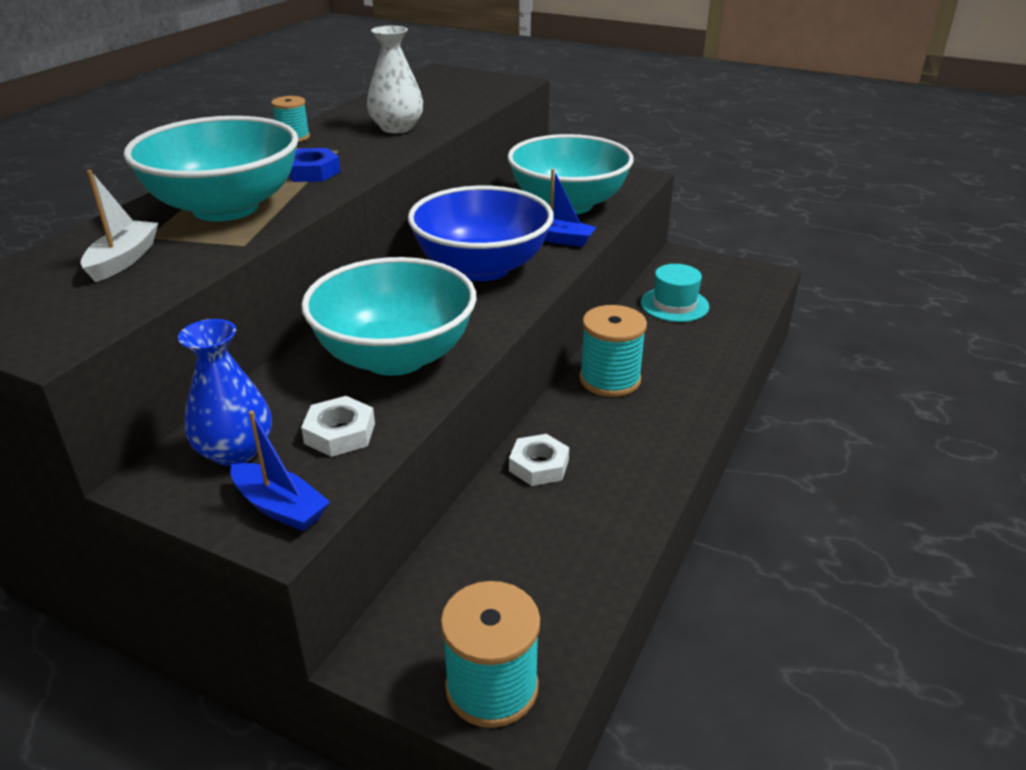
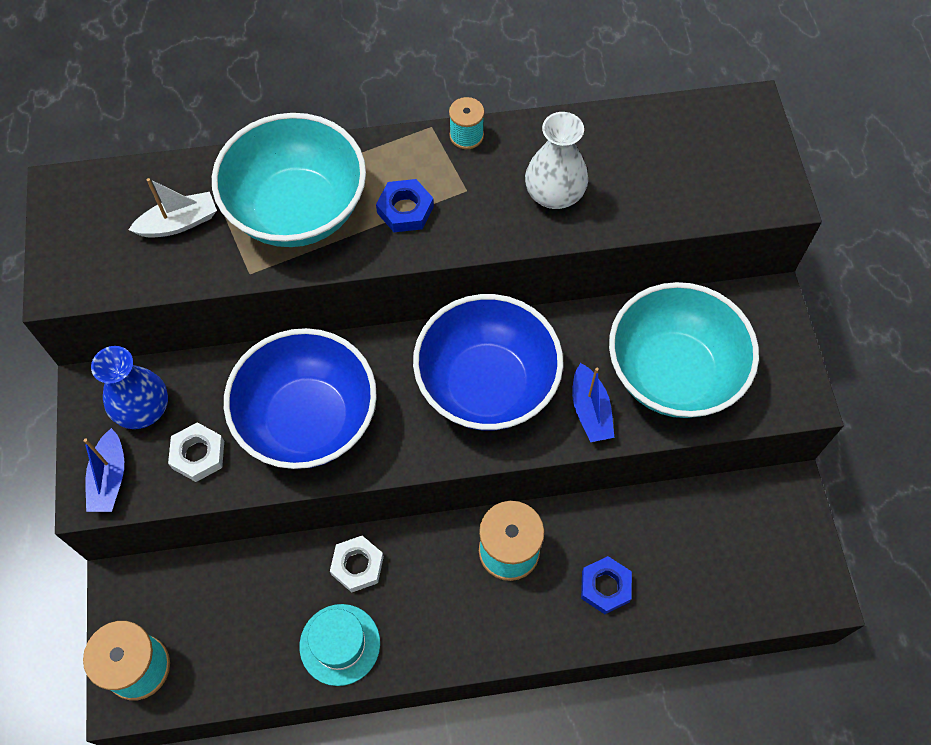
camera: 55 degrees right, 30 degrees up
(395, 357) = (308, 420): turquoise bowl -> blue bowl
(674, 305) = (681, 537): turquoise hat -> turquoise hat (340, 644)
(684, 349) = (605, 587): none -> blue nut

